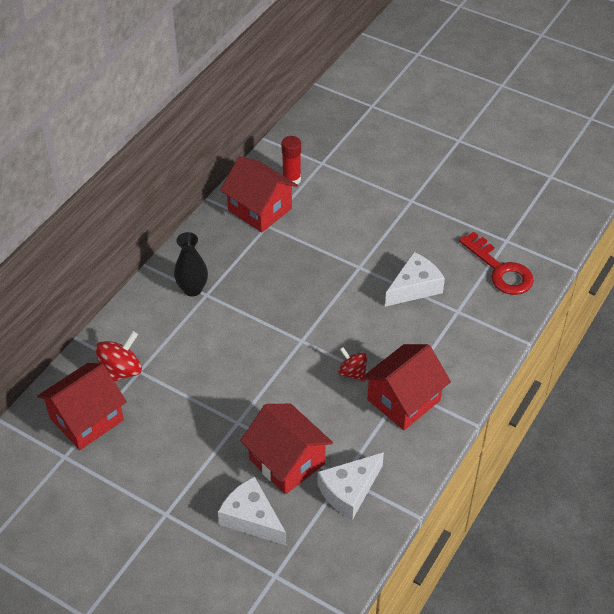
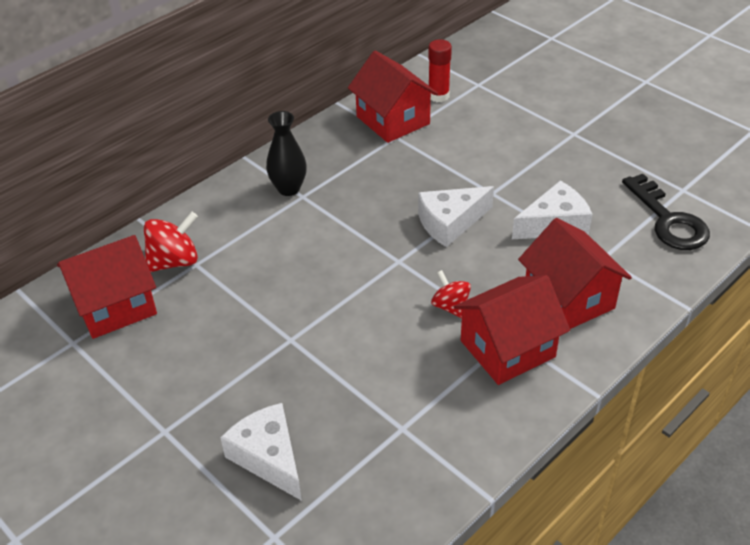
camera: 15 degrees right, 5 degrees down
(287, 461) = (336, 396): red house -> red house (569, 299)
(349, 491) = (405, 447): white cheese -> white cheese (450, 223)
(500, 270) = (668, 220): red key -> black key

